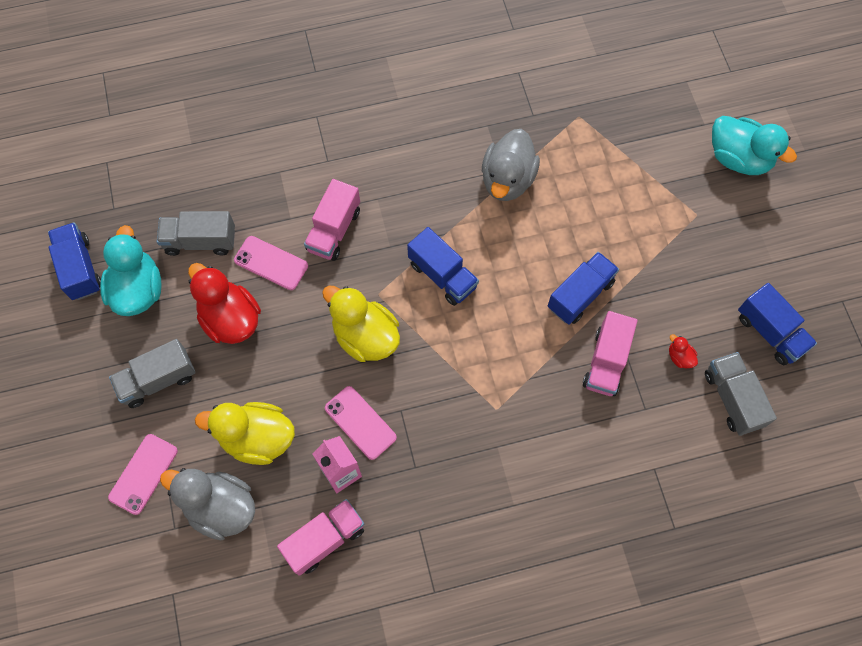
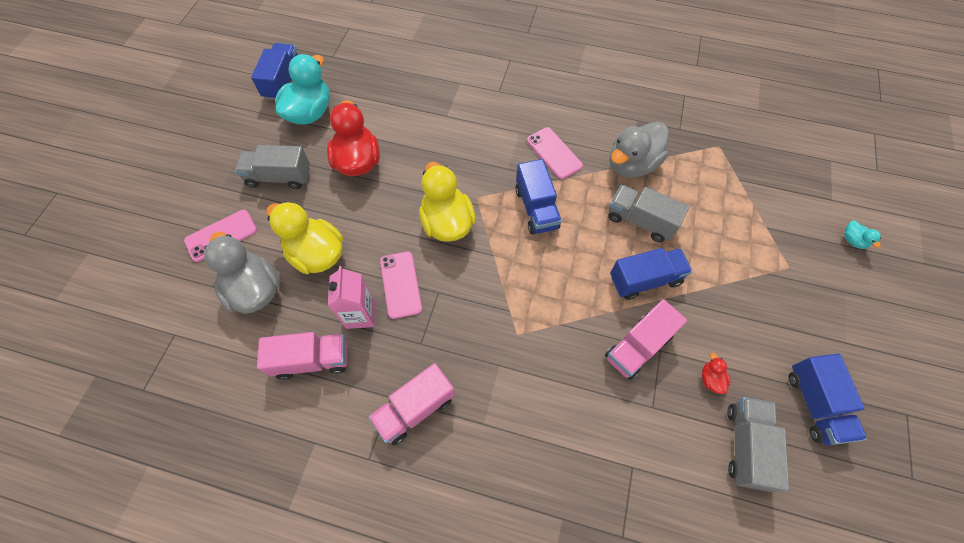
camera: 30 degrees right, 5 degrees down
(200, 241) = (374, 102): grey truck -> grey truck (640, 221)
(271, 263) = (412, 138): pink phone -> pink phone (554, 153)
(334, 230) = (473, 138): pink truck -> pink truck (415, 408)
(738, 158) = (852, 240): turquoise duck -> turquoise duck, size x0.42

